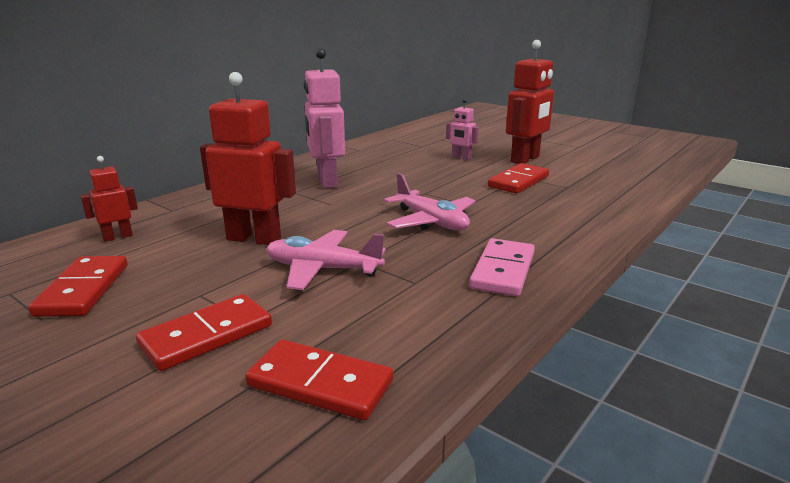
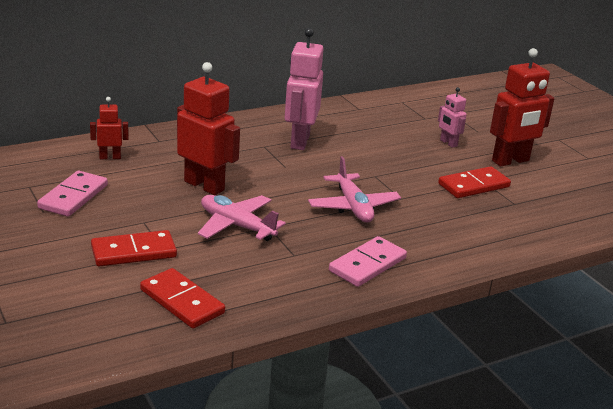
camera: 20 degrees right, 5 degrees up
(83, 289) = (73, 197): red domino -> pink domino

